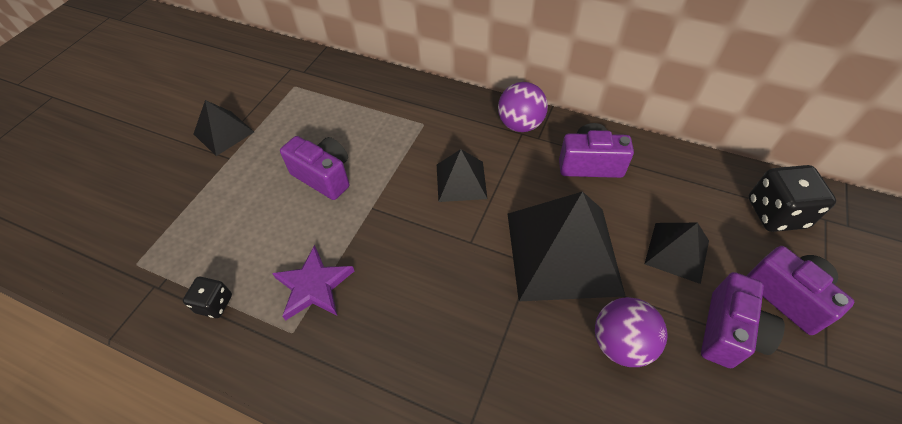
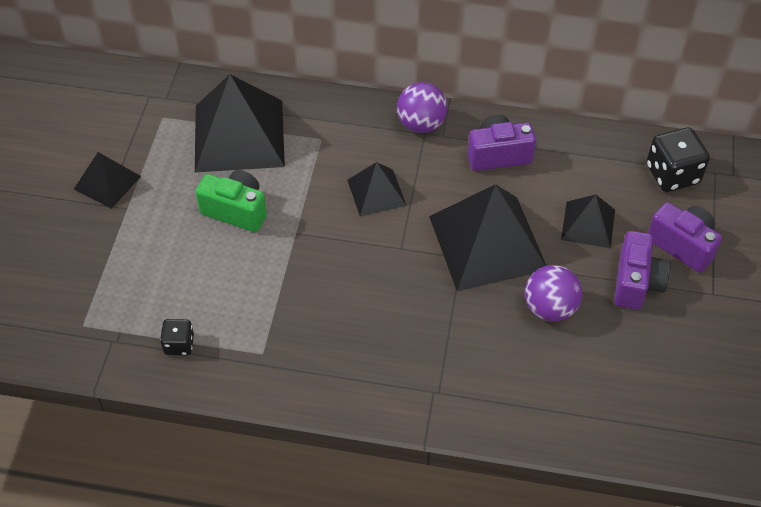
camera: 15 degrees left, 0 degrees up
(314, 286) = (267, 312): purple star -> none
(324, 176) = (236, 211): purple camera -> green camera
(352, 110) = (239, 135): none -> black pyramid

